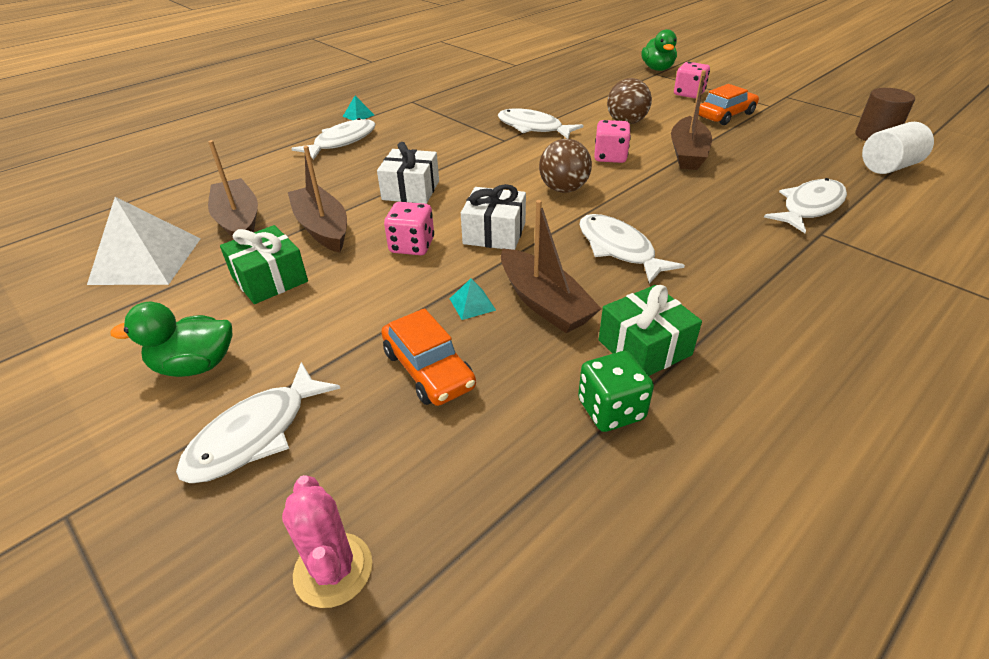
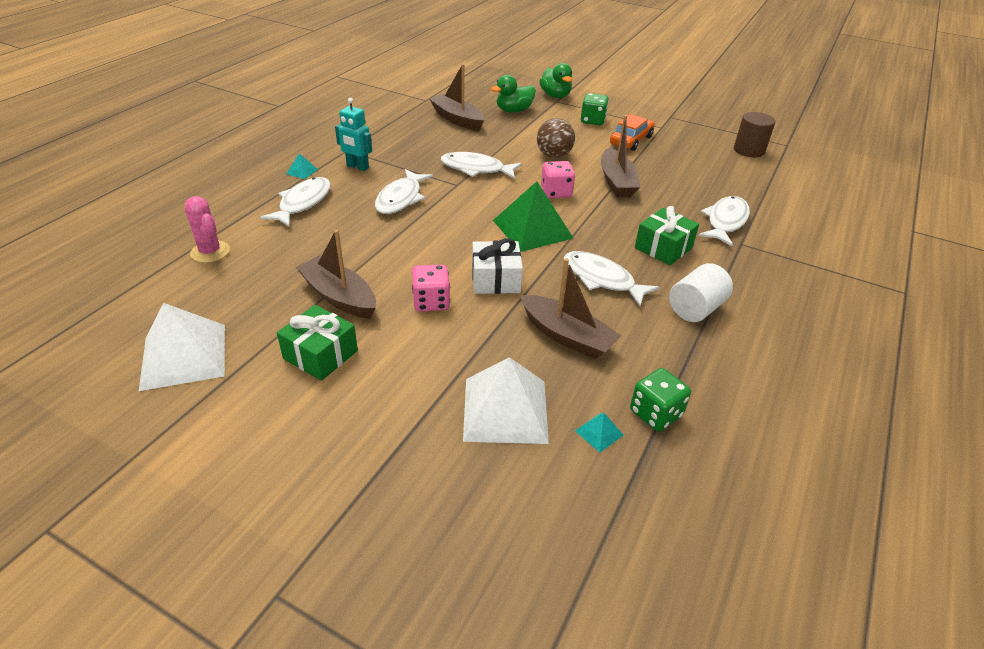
camera: 20 degrees left, 0 degrees up
(195, 365) = (304, 446): green duck -> green duck (514, 111)
(239, 221) = (252, 301): brown boat -> brown boat (457, 119)
(255, 434) = (396, 492): white fish -> white fish (401, 198)
(333, 569) = (519, 577): pink cactus -> pink cactus (210, 252)
(411, 190) = (399, 247): white gift -> none
(413, 116) = (357, 167): none -> turquoise robot
(428, 369) = (505, 410): orange car -> white pyramid
(472, 304) = (511, 347): turquoise pyramid -> turquoise pyramid (599, 433)
(563, 189) = (532, 229): brown ball -> green pyramid
(644, 347) = (657, 360): green gift -> green gift (663, 248)
(689, 94) = (592, 121): pink dice -> green dice
(888, 167) = (767, 178): white cylinder -> white cylinder (695, 309)

